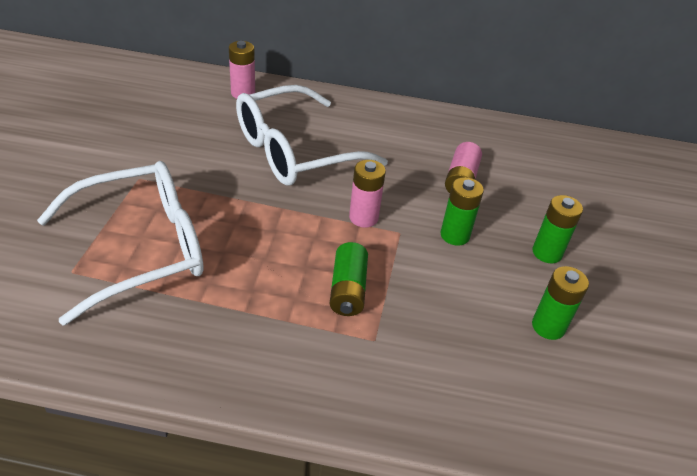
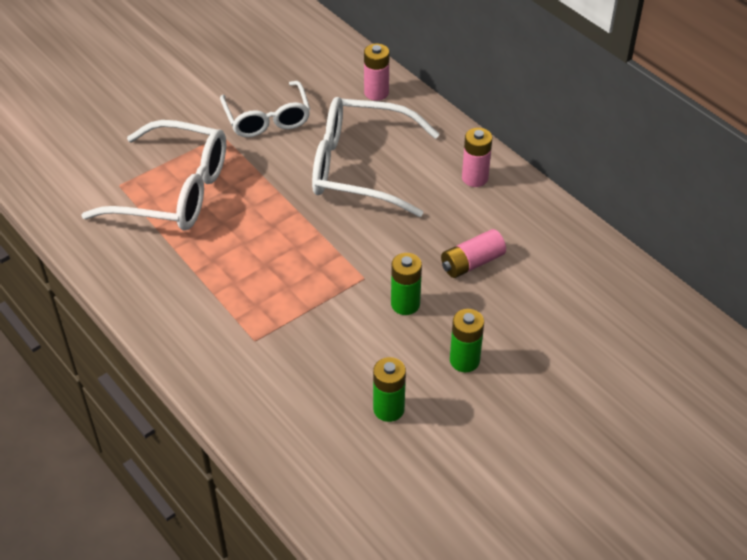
camera: 45 degrees right, 5 degrees up
(169, 148) = (267, 119): none -> white glasses
(347, 290) = (275, 297): green battery -> none
(363, 218) = (350, 251): pink battery -> pink battery (475, 178)

